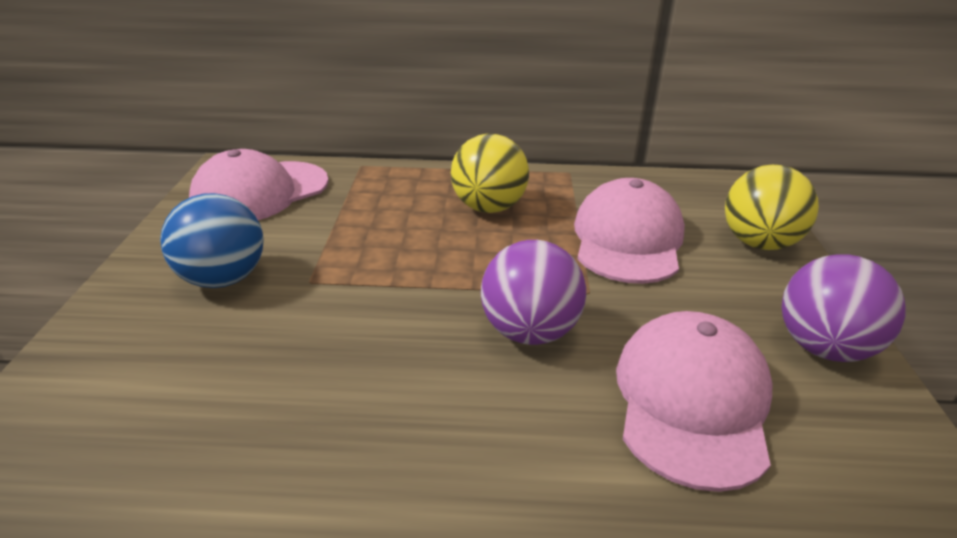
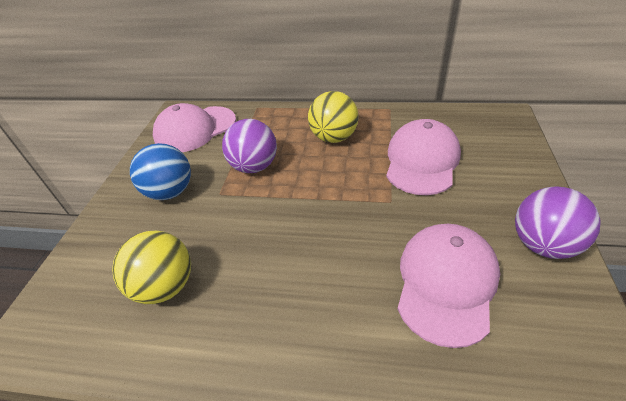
camera: 10 degrees right, 10 degrees up
(529, 331) = (349, 230): purple ball -> purple ball (254, 166)
(758, 243) = (512, 163): yellow ball -> yellow ball (165, 286)

